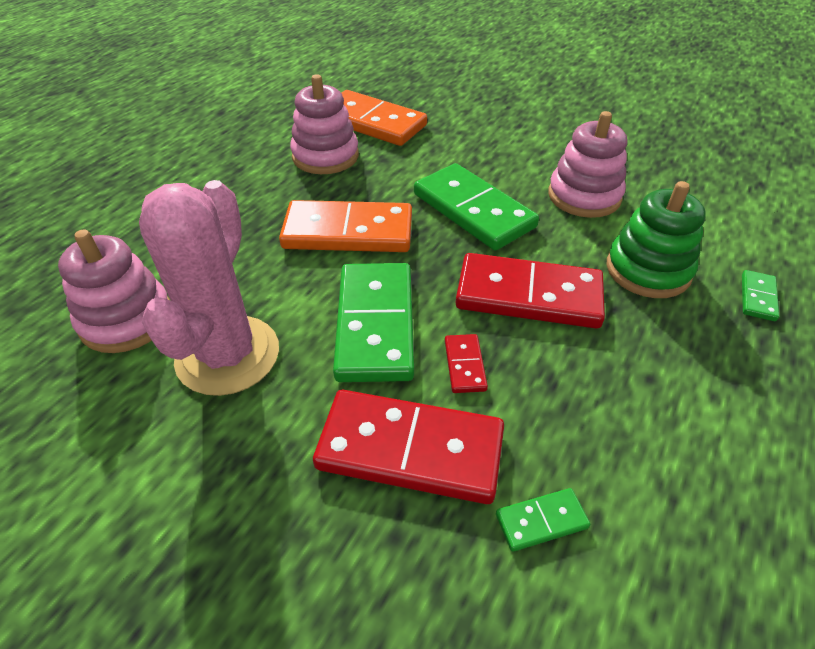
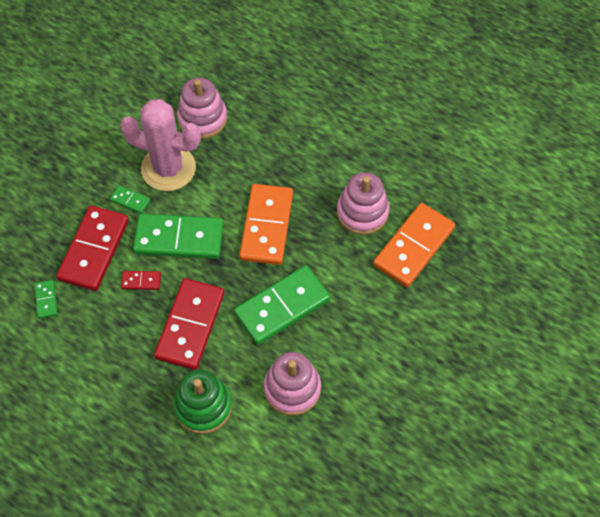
camera: 95 degrees right, 15 degrees up
(757, 297) = (167, 468): green domino -> green domino (130, 200)

